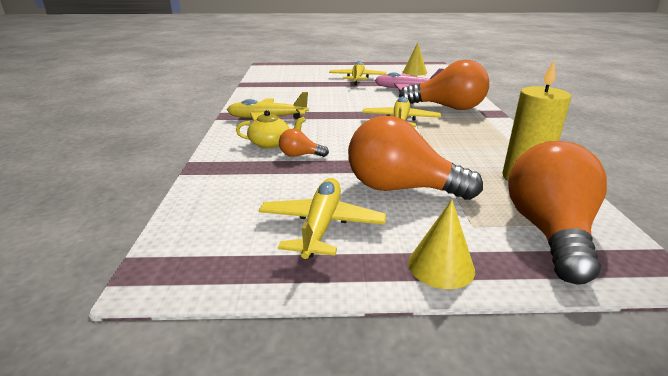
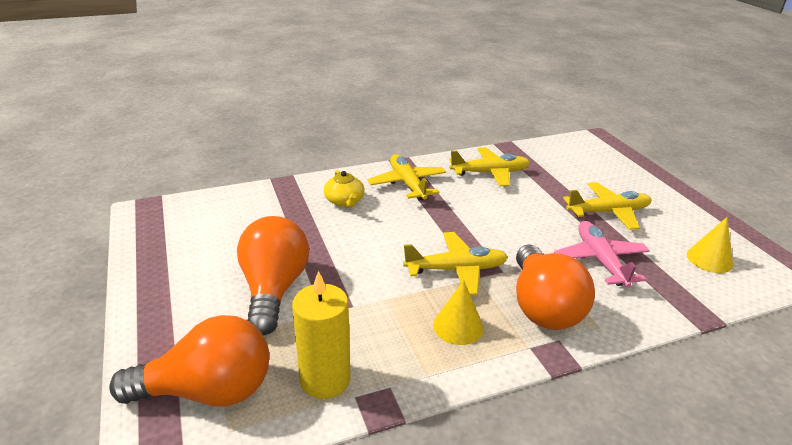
camera: 70 degrees right, 5 degrees up
(300, 155) = (325, 222): orange light bulb -> none
(321, 225) = (204, 257): yellow plane -> yellow plane (490, 173)
(441, 266) = (152, 322): yellow cone -> yellow cone (458, 326)

